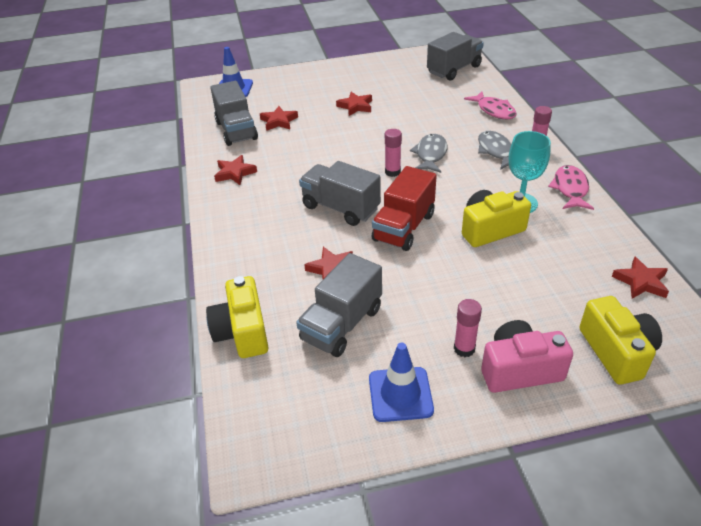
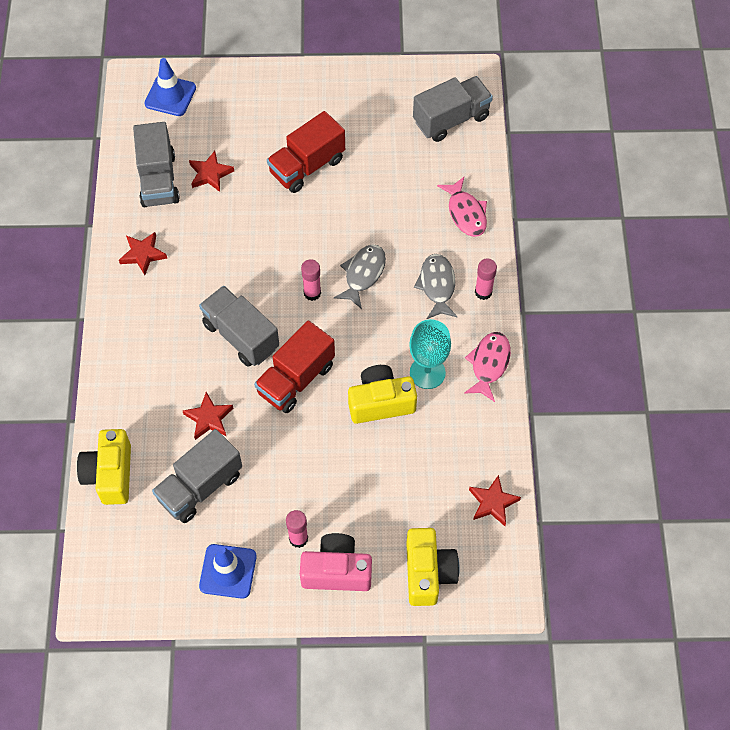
camera: 10 degrees right, 20 degrees up
(355, 106) = (307, 166): red star -> red truck

